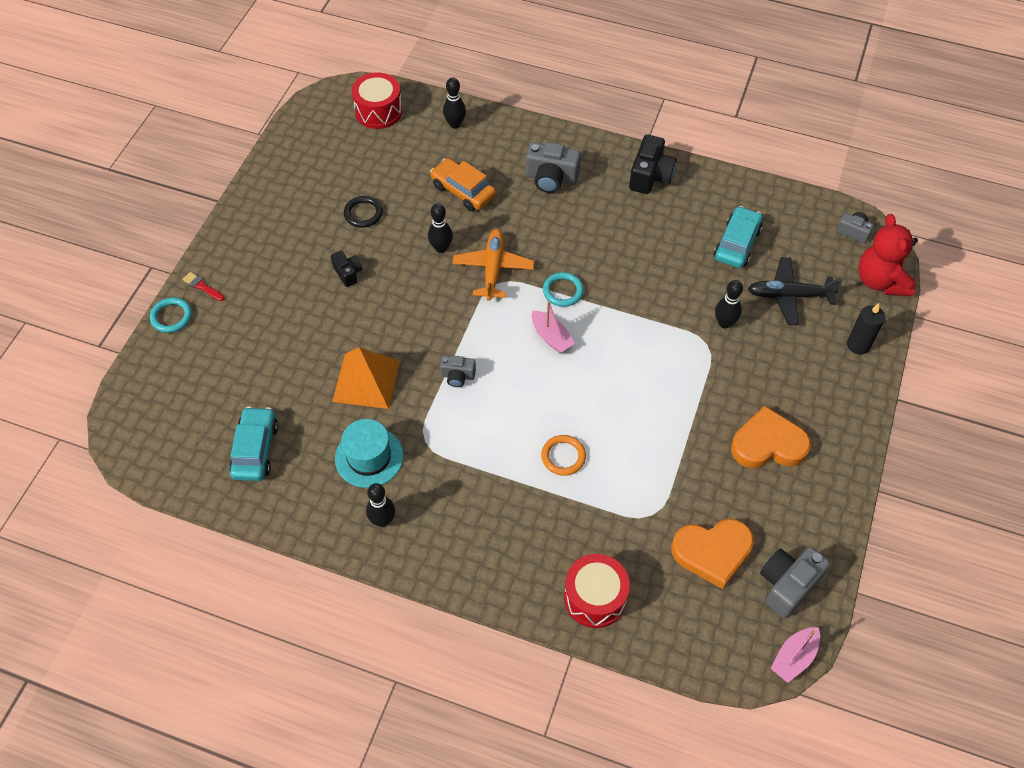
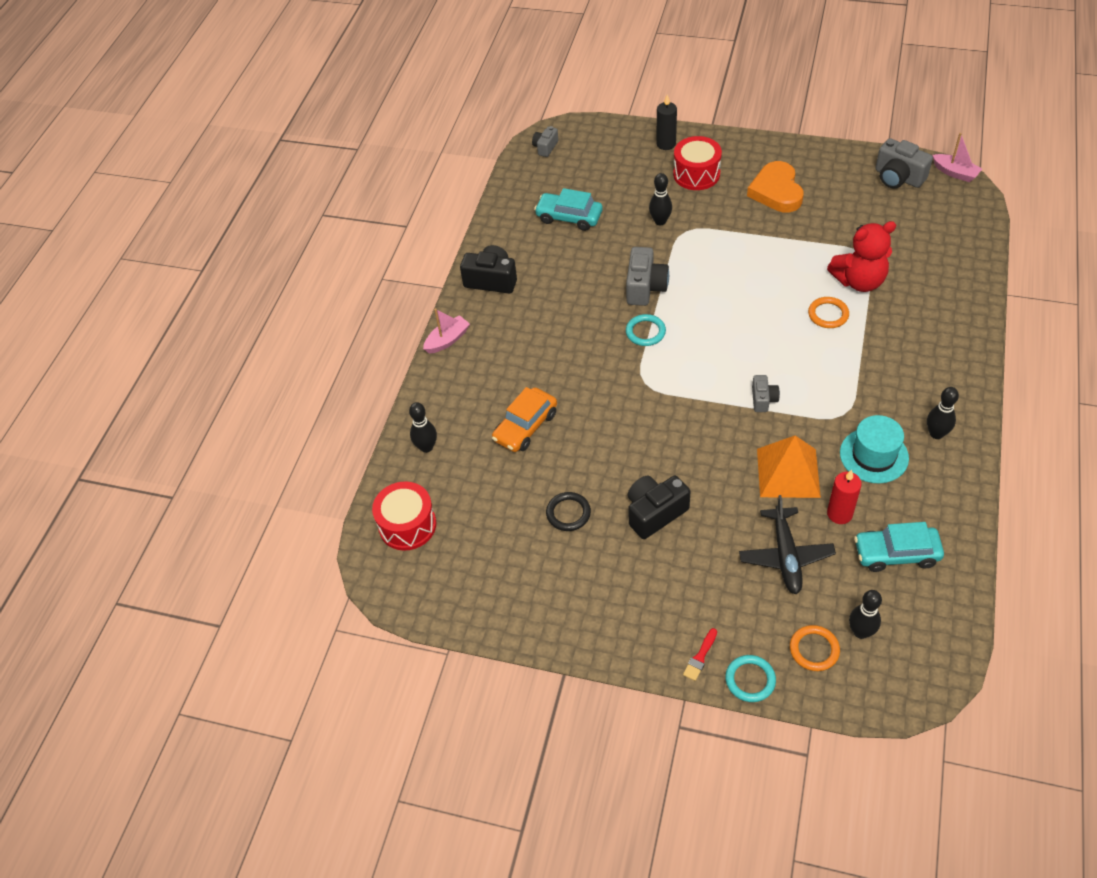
camera: 90 degrees left, 5 degrees down
(183, 366) = (814, 649): none -> orange ring
(310, 413) = (839, 514): none -> red candle
(348, 273) = (655, 513): black camera -> black camera, size x1.71
(441, 248) = (607, 435): black bowling pin -> black bowling pin (861, 632)
(493, 268) = (627, 388): orange plane -> none
(551, 178) = (501, 355): grey camera -> grey camera (645, 287)
(551, 337) = (701, 335): pink boat -> pink boat (447, 340)
(595, 597) = (952, 283): red drum -> red drum (696, 174)
(712, 552) = (886, 218): orange heart -> none
(789, 295) = (622, 184): black plane -> black plane (785, 556)
(880, 281) = (597, 132): red teddy bear -> red teddy bear (859, 281)

